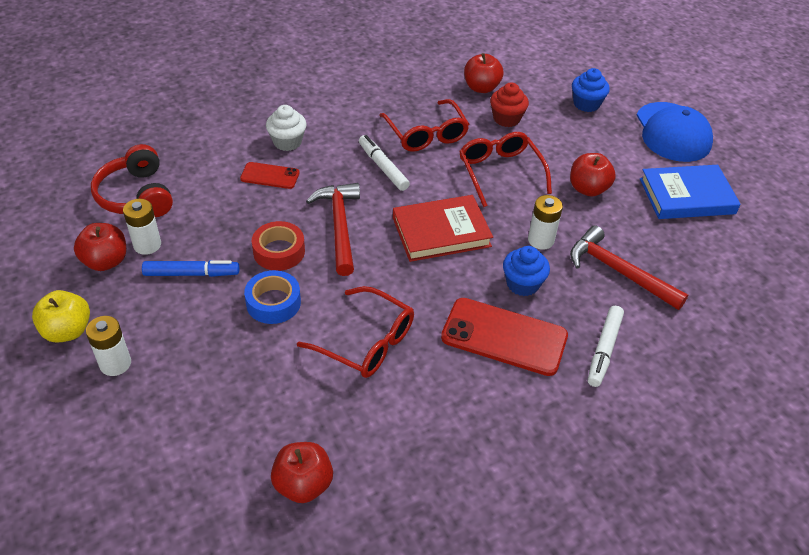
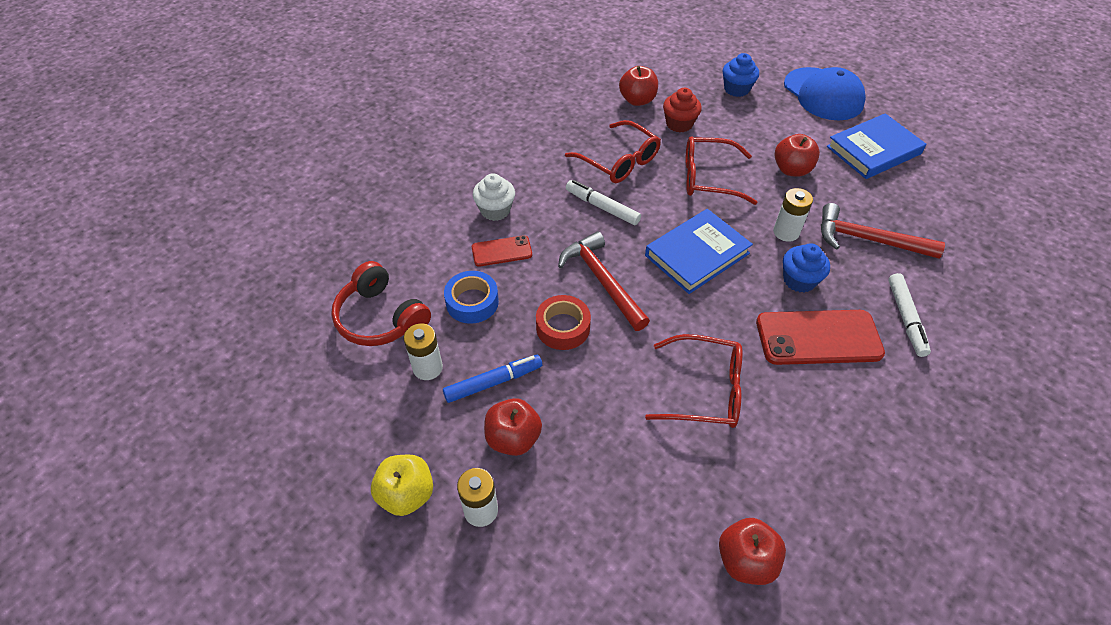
camera: 20 degrees left, 5 degrees up
(106, 261) = (396, 402): red apple -> red apple (513, 438)
(273, 302) = (593, 383): blue tape -> blue tape (472, 302)
(441, 232) = (697, 254): red book -> blue book
(500, 172) = (708, 178): red glasses -> red glasses turned 45 degrees counterclockwise

